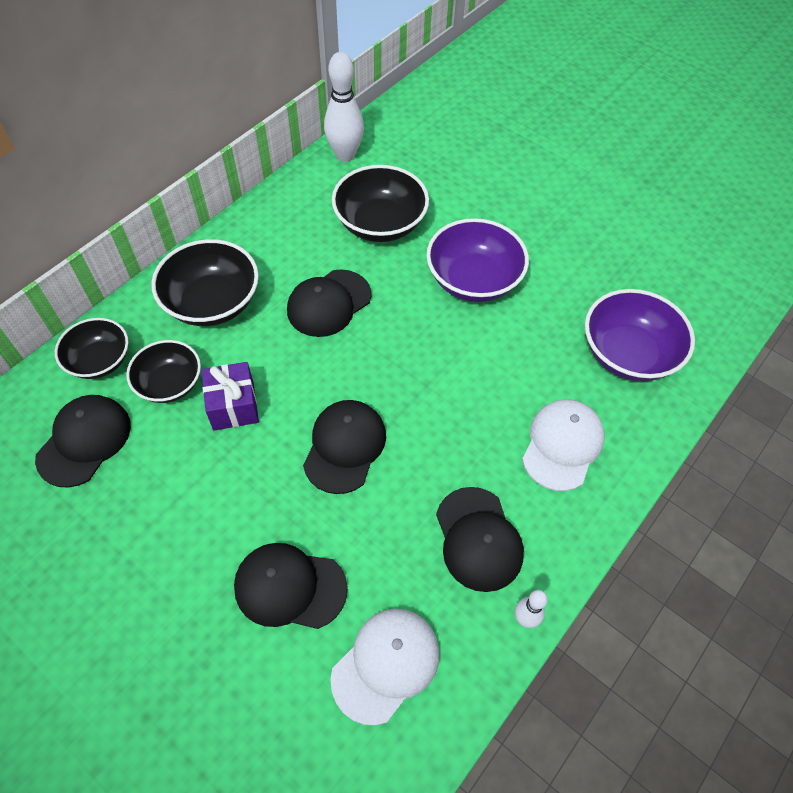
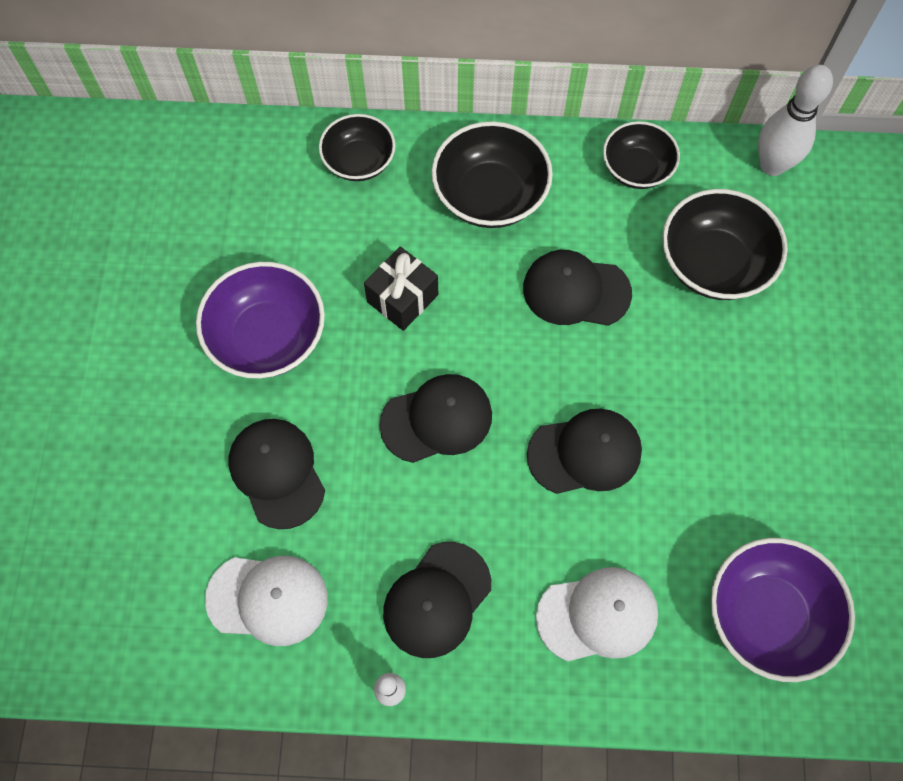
camera: 55 degrees right, 10 degrees up
(84, 441) = (280, 216): black cap -> black cap (585, 453)
(170, 383) = (382, 232): black bowl -> black bowl (636, 169)
(233, 406) = (402, 298): purple gift -> black gift
(473, 280) = (724, 400): purple bowl -> purple bowl (268, 337)

